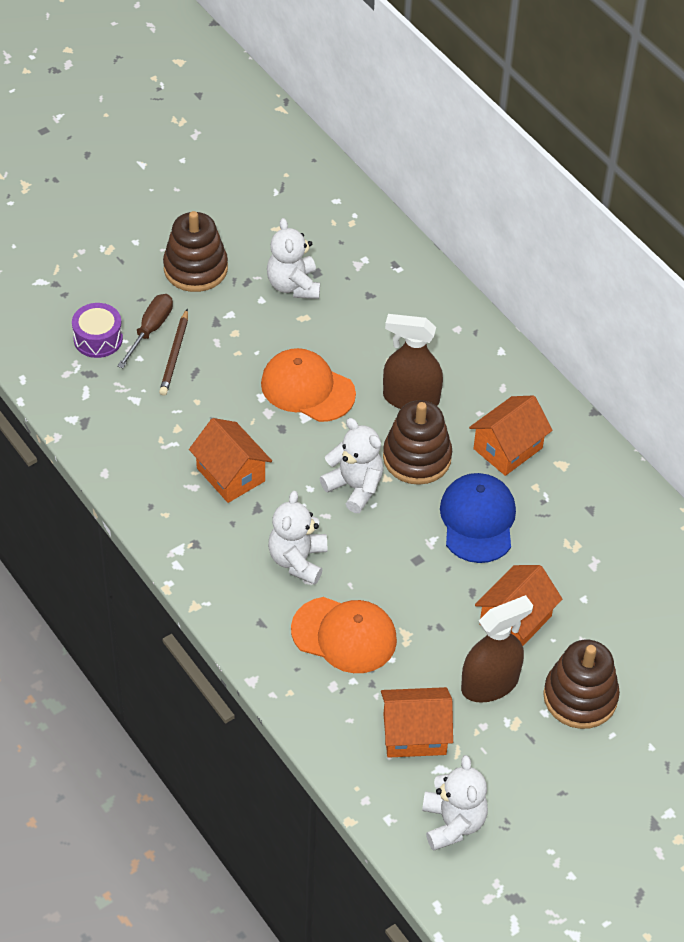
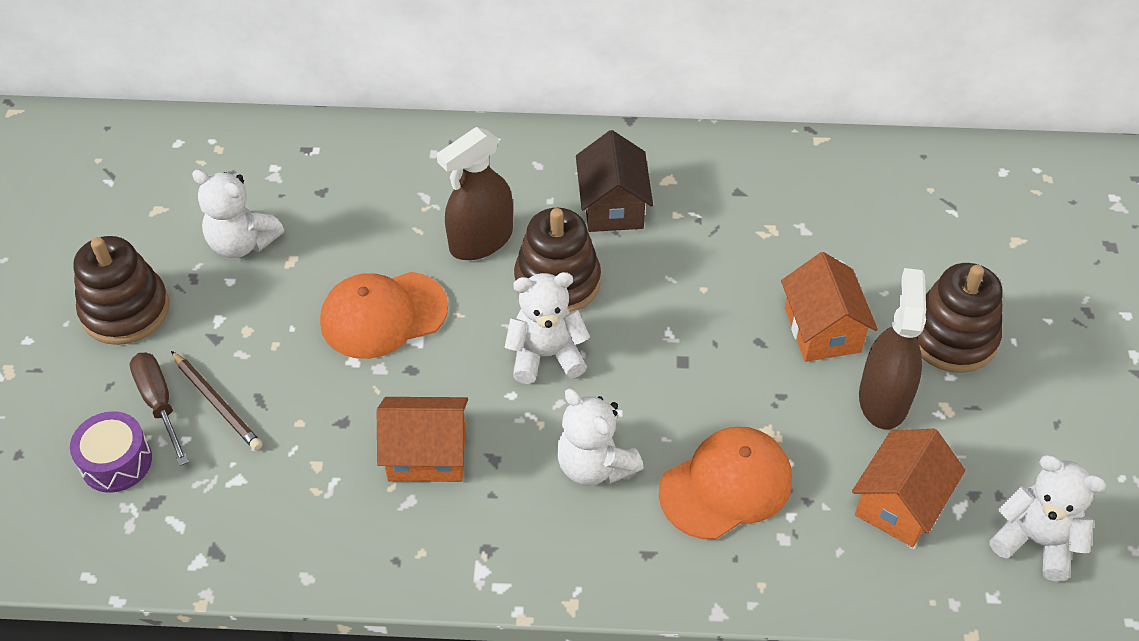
camera: 50 degrees left, 0 degrees up
(478, 520) = (677, 282): blue cap -> none
(507, 448) = (612, 206): orange house -> brown house

